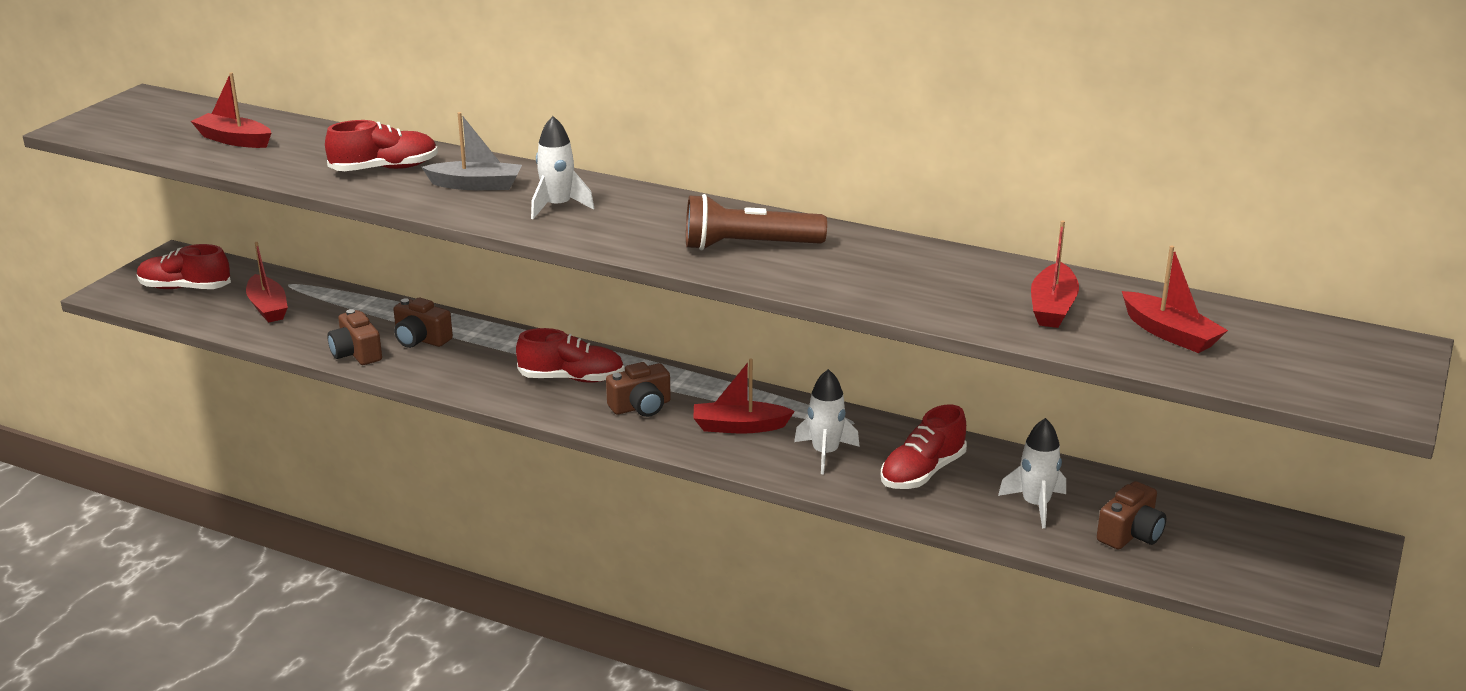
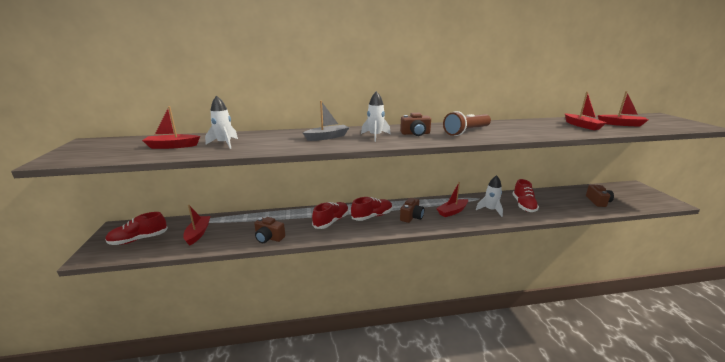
camera: 35 degrees left, 5 degrees down
(268, 307) = (198, 233): red boat -> red boat turned 120 degrees counterclockwise
(384, 169) = (274, 140): red shoe -> red shoe (331, 221)
(421, 339) = (290, 223): brown camera -> brown camera (415, 134)
(1035, 505) = (565, 203): white rocket -> white rocket (224, 143)

